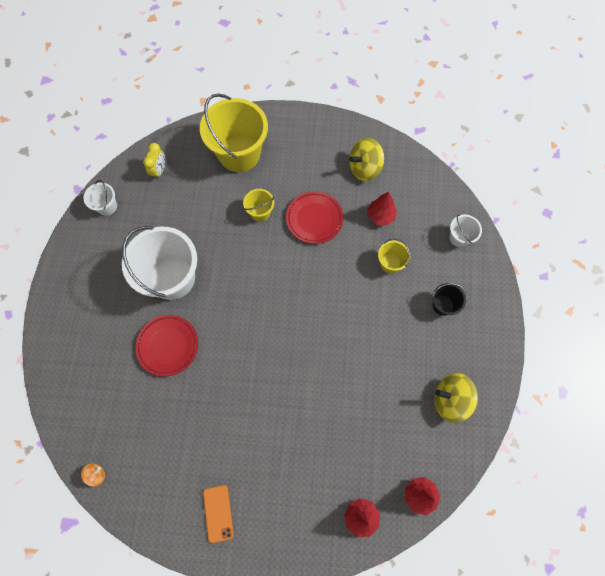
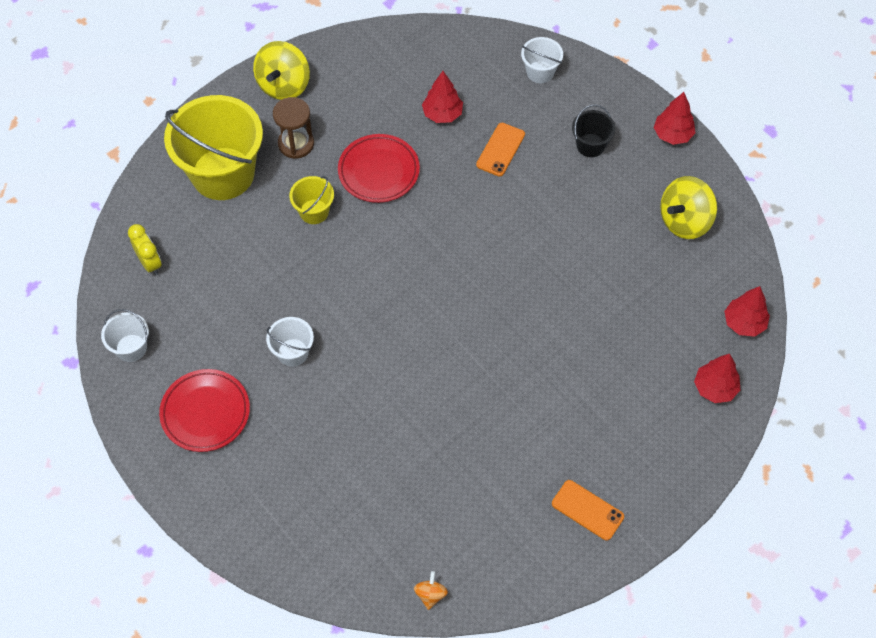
camera: 45 degrees left, 10 degrees down
(168, 346) = (365, 417): red plate -> red plate (205, 413)
(172, 278) = (293, 352): white bucket -> white bucket, size x0.46
(290, 168) = (296, 144): none -> brown hourglass
(364, 168) = (375, 82): yellow spinning top -> yellow spinning top (284, 85)
(390, 263) = (500, 149): yellow bucket -> orange phone
(498, 341) = (672, 134): none -> red tree

